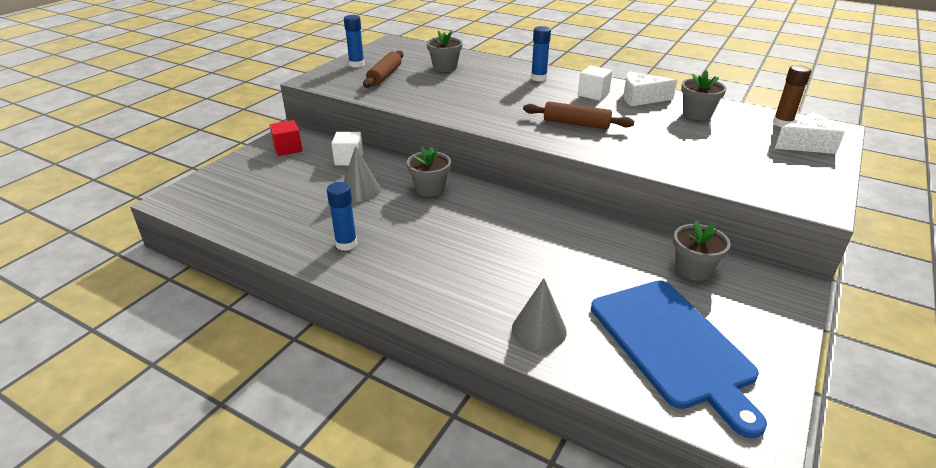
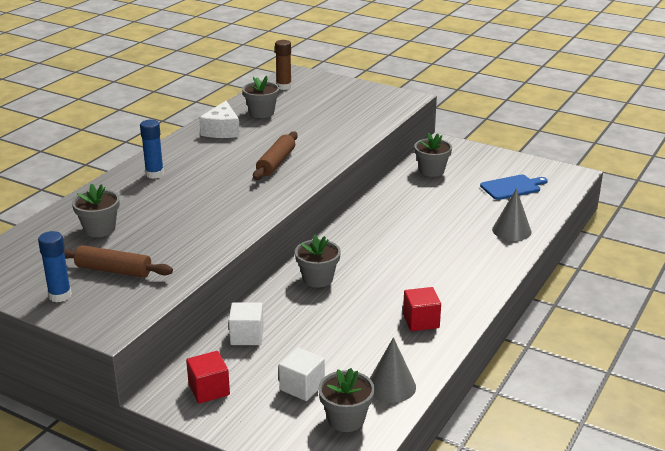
camera: 90 degrees left, 5 degrees down
(224, 202) = (346, 419): none -> grey flower pot
(346, 244) = (421, 321): blue glue stick -> red cube
(360, 190) = (320, 321): grey cone -> grey cone (391, 386)
(593, 94) = (207, 150): white cube -> white cube (302, 387)
(673, 346) = (512, 187): blue cutting board -> blue cutting board, size x0.54
(806, 144) = (321, 85): white cheese -> none

